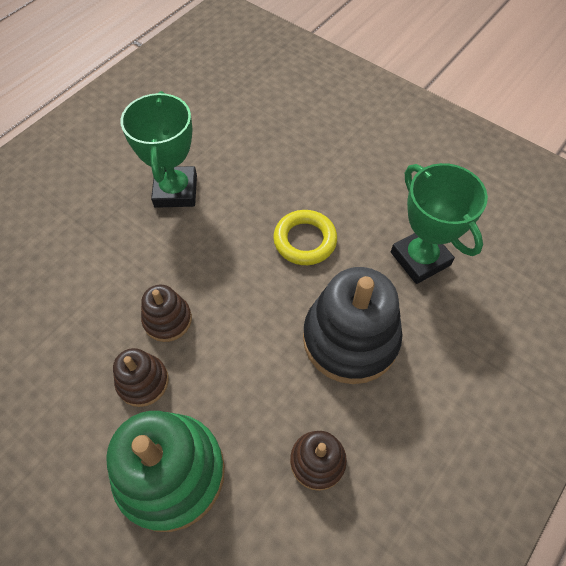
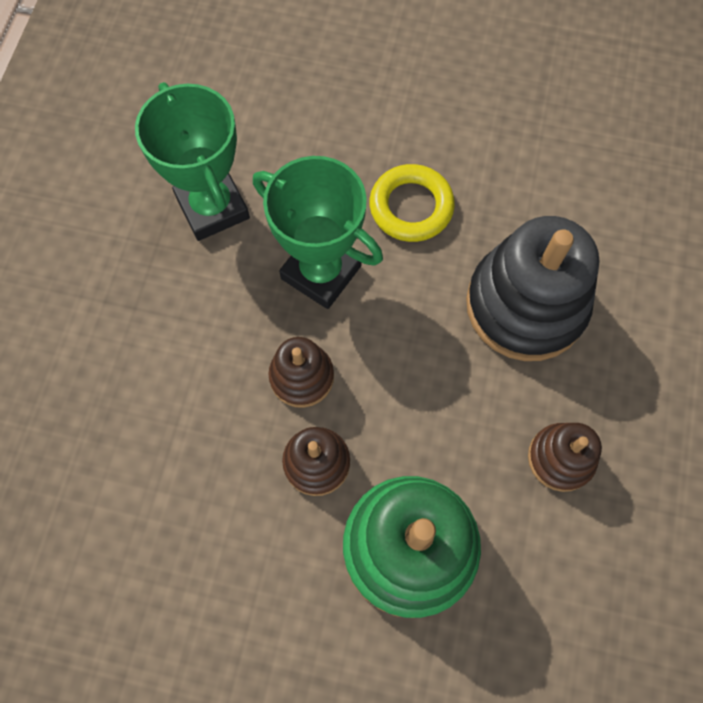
camera: 25 degrees left, 10 degrees up
(420, 259) = (555, 174): green trophy -> green trophy (321, 272)

